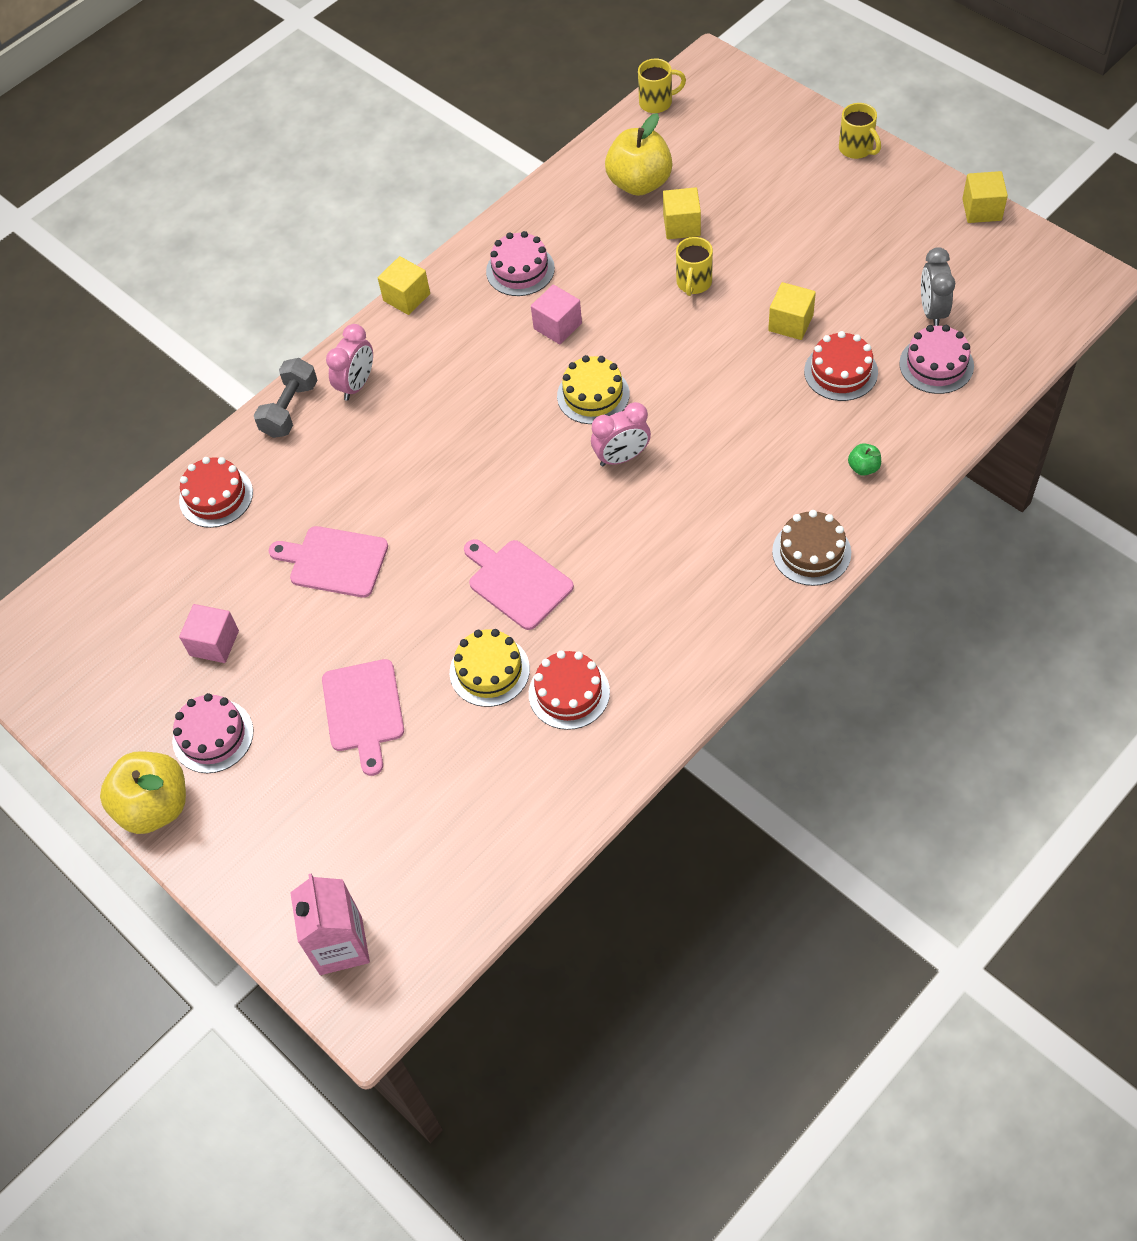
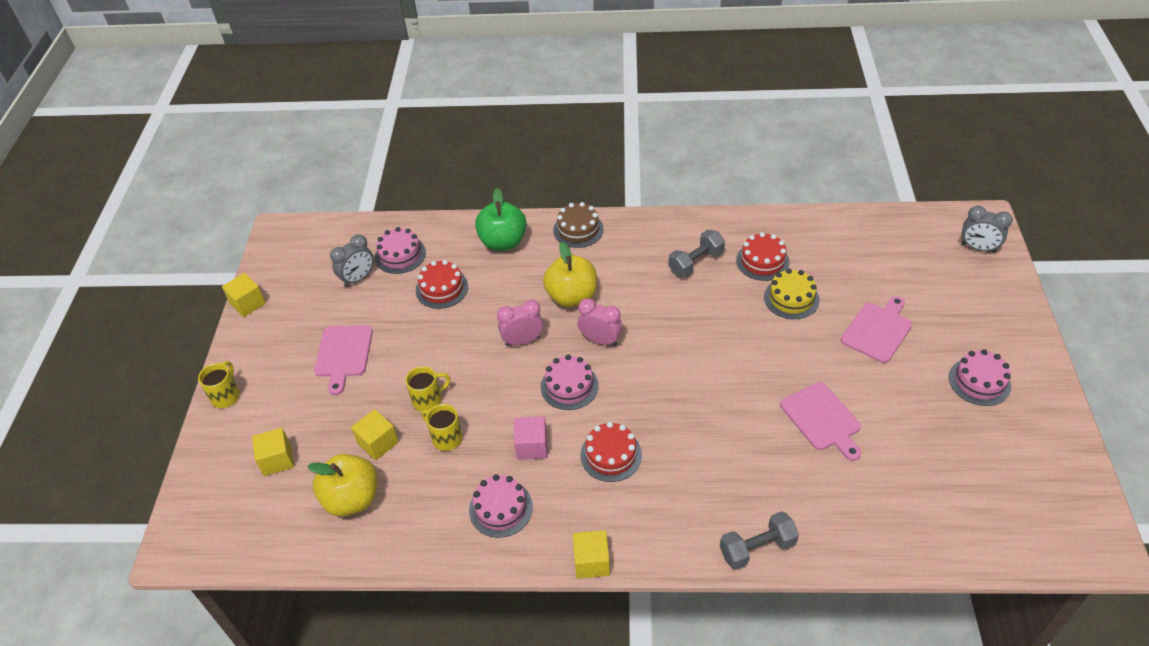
camera: 135 degrees left, 10 degrees down
(155, 806) = (1042, 372): yellow apple -> yellow apple (572, 297)
(214, 643) = (940, 431): pink cube -> none
(216, 496) = (864, 528): red cake -> red cake (611, 455)
(341, 945) = (978, 248): pink carton -> grey clock
(357, 385) = (695, 524): pink clock -> pink clock (522, 341)
(517, 582) = (730, 326): pink cutting board -> pink cutting board (343, 354)
(593, 395) = (569, 386): yellow cake -> pink cake
(637, 625) = (696, 262): none -> grey dumbbell
(657, 102) = (247, 553): yellow mug -> yellow mug (446, 438)
(790, 323) = (422, 332): yellow cube -> yellow cube (277, 460)
(863, 468) = (503, 242): green apple -> green apple, size x2.30

